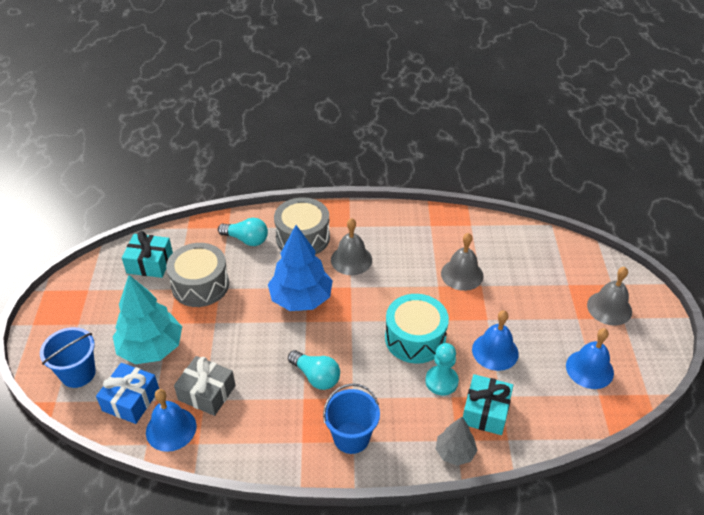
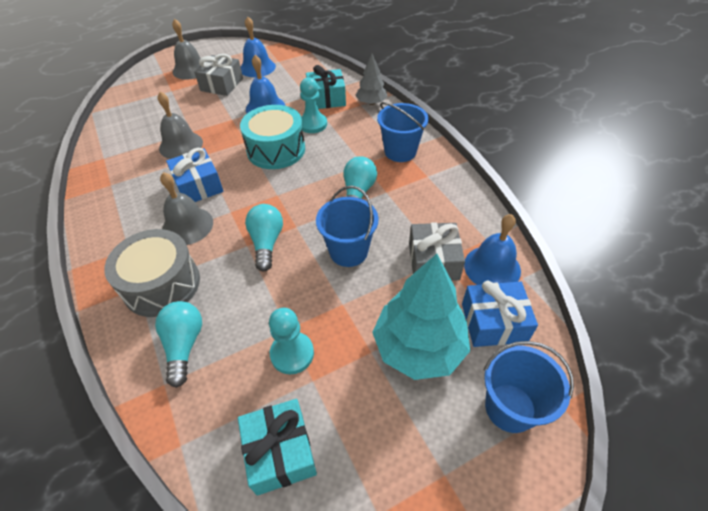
camera: 115 degrees left, 5 degrees up
(200, 285) = (292, 354): grey drum -> turquoise pawn
(256, 344) = (348, 251): none -> blue bucket
(301, 299) = (266, 243): blue tree -> turquoise light bulb
(395, 275) = (198, 186): none -> blue gift
(562, 327) = (222, 84): none -> grey gift

